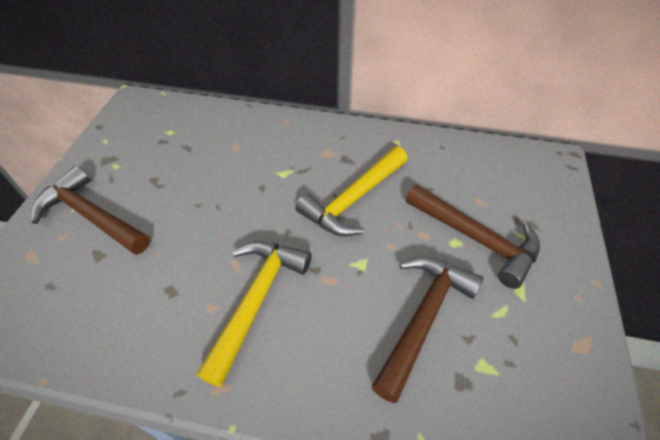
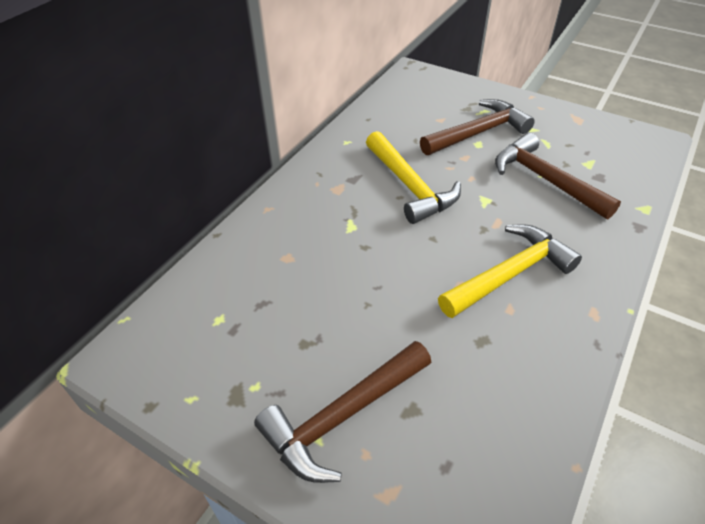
camera: 70 degrees left, 5 degrees down
(256, 300) = (509, 274): yellow hammer -> yellow hammer turned 105 degrees clockwise

